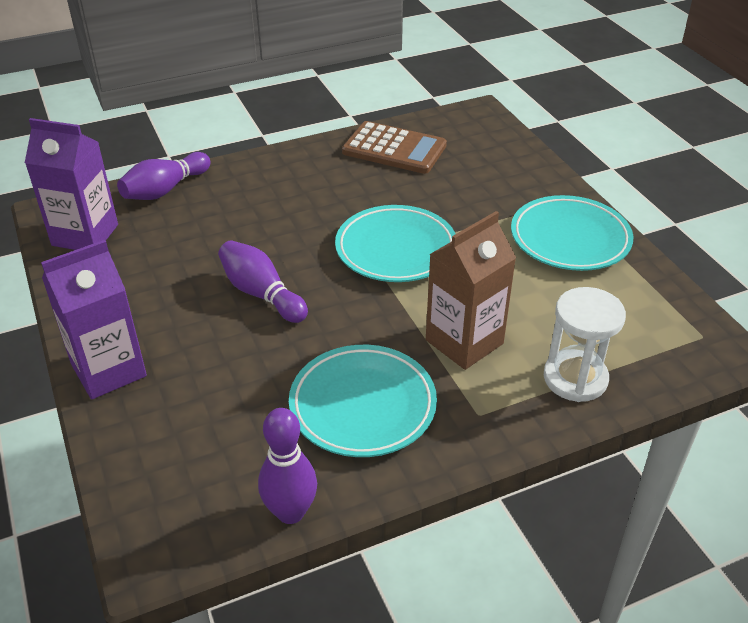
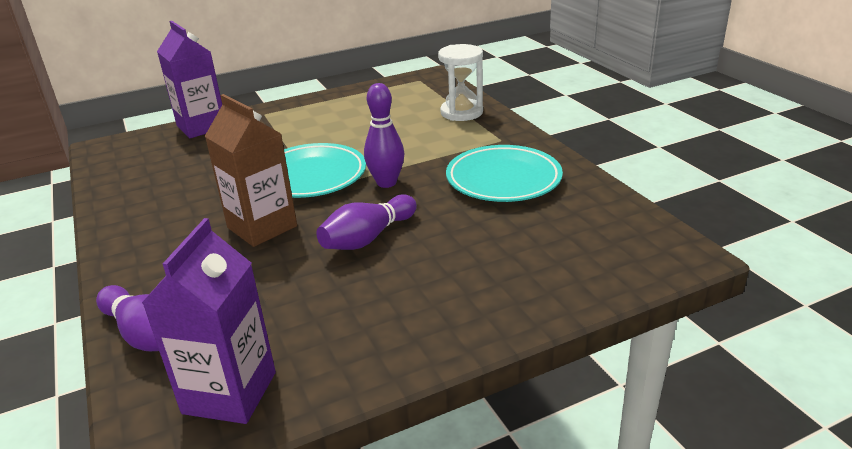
camera: 90 degrees left, 10 degrees down
(109, 370) = (487, 317): purple carton -> purple carton (202, 127)
(290, 512) = (615, 199): purple bowling pin -> purple bowling pin (386, 183)
(394, 149) = (142, 185): brown calculator -> none
(464, 342) = (429, 146): brown carton -> brown carton (262, 227)
(570, 239) = (313, 112): turquoise plate -> none

